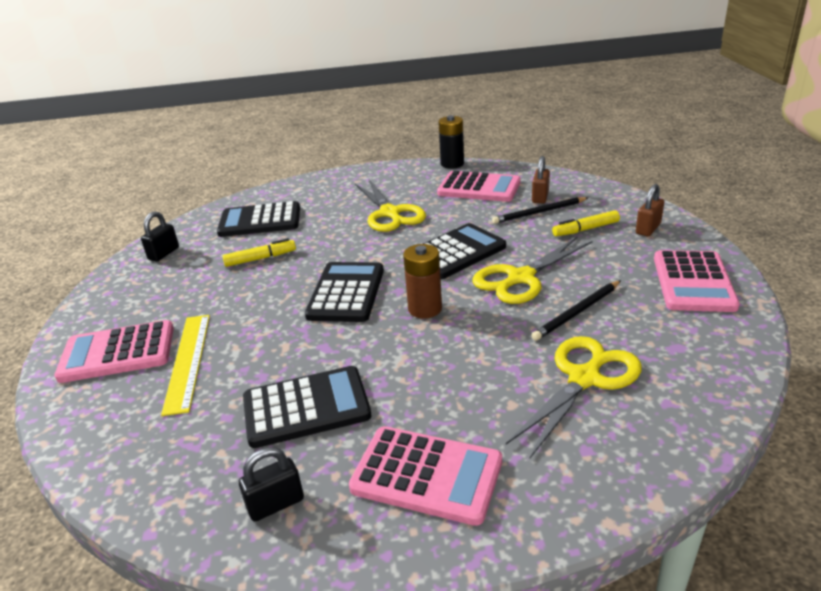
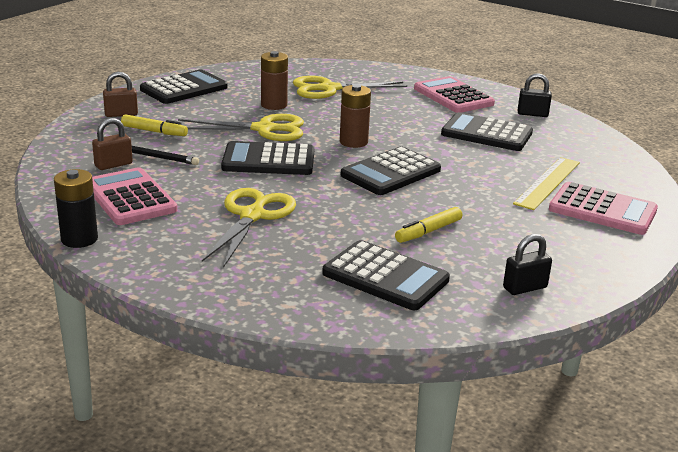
camera: 145 degrees left, 5 degrees down
(260, 258) = (428, 231): yellow marker -> yellow marker turned 60 degrees counterclockwise
(577, 312) = (274, 105): black pencil -> brown battery
(693, 282) = (184, 88): pink calculator -> black calculator

